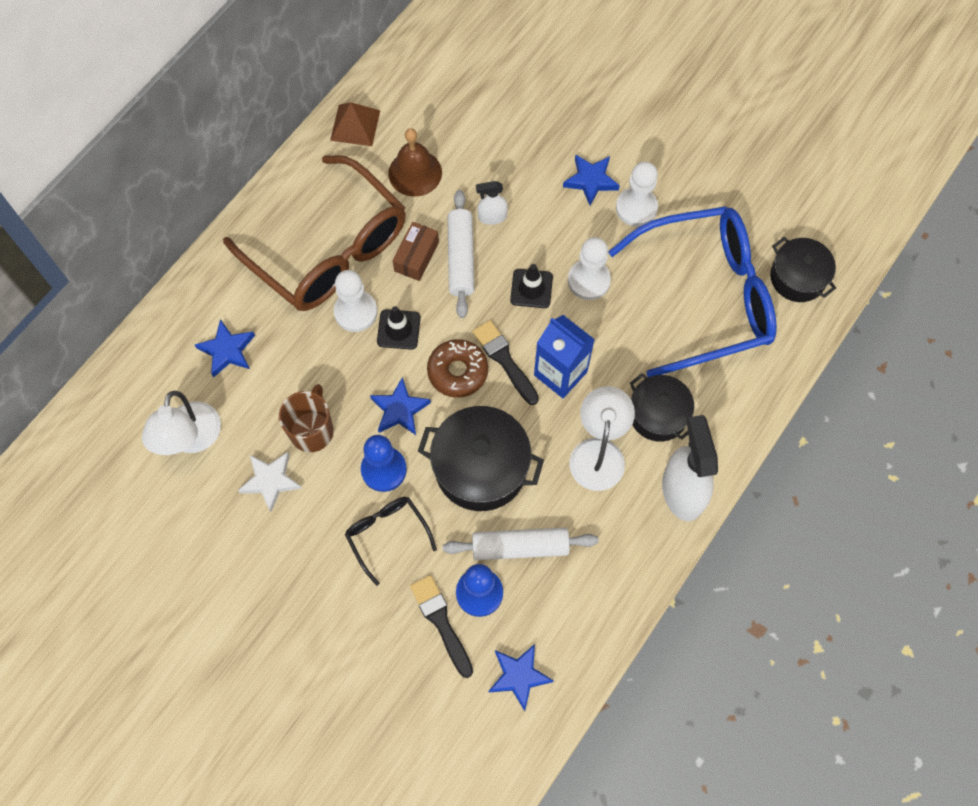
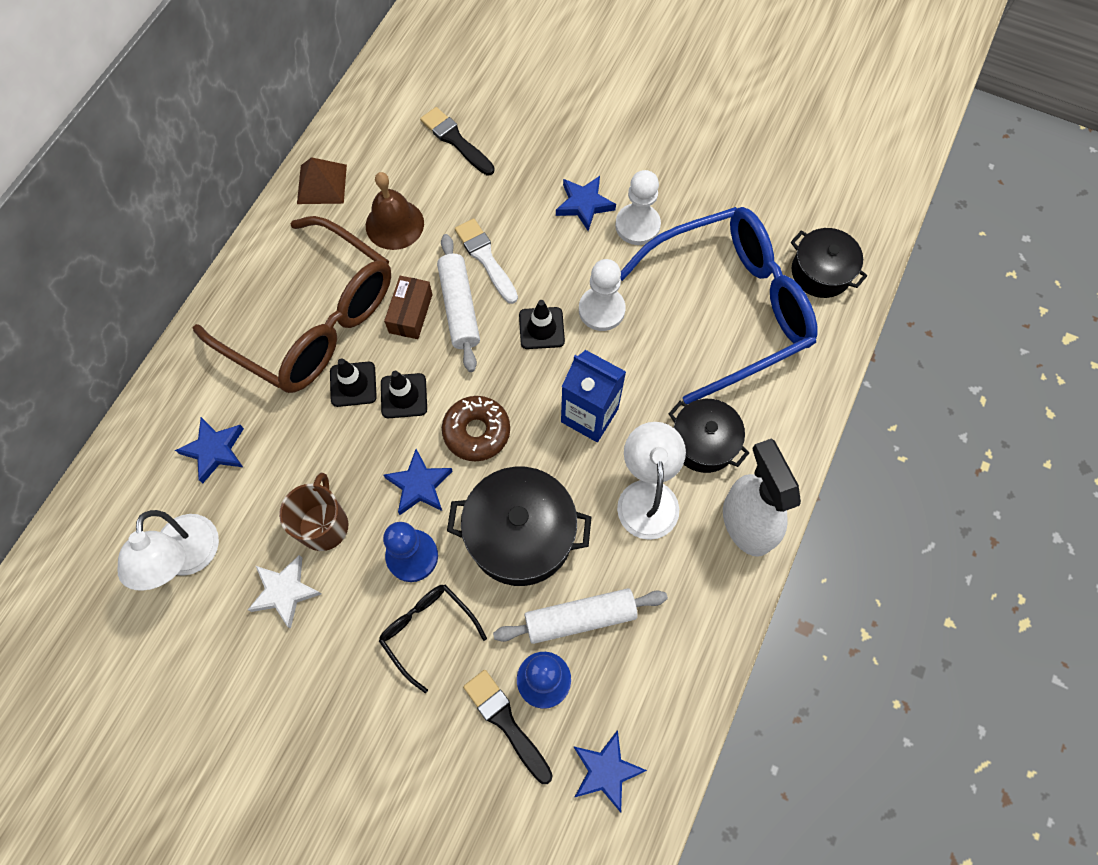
camera: 10 degrees left, 0 degrees up
(355, 312) = (353, 384): white pawn -> black traffic cone
(492, 217) = (485, 258): white spray bottle -> white brush
(504, 360) = (526, 410): black brush -> black brush (455, 140)

